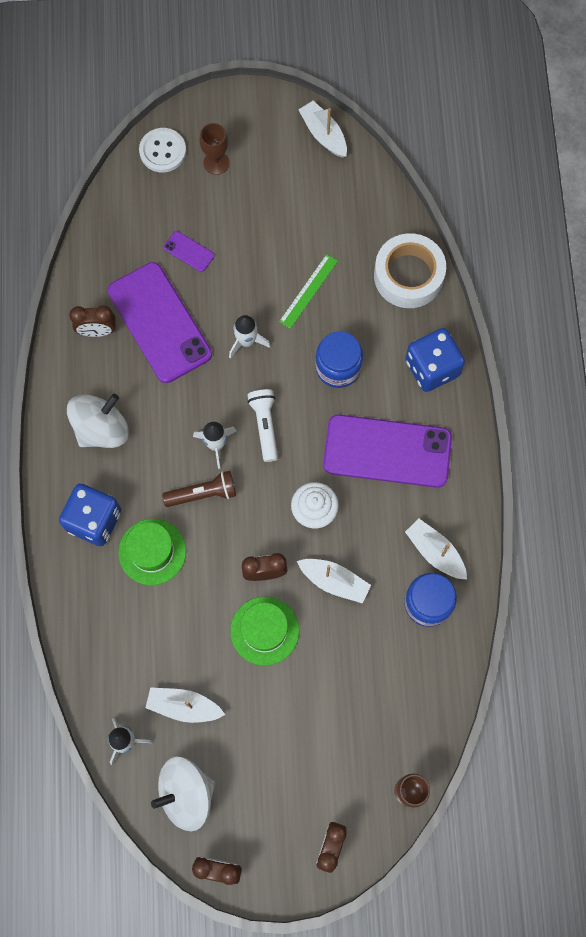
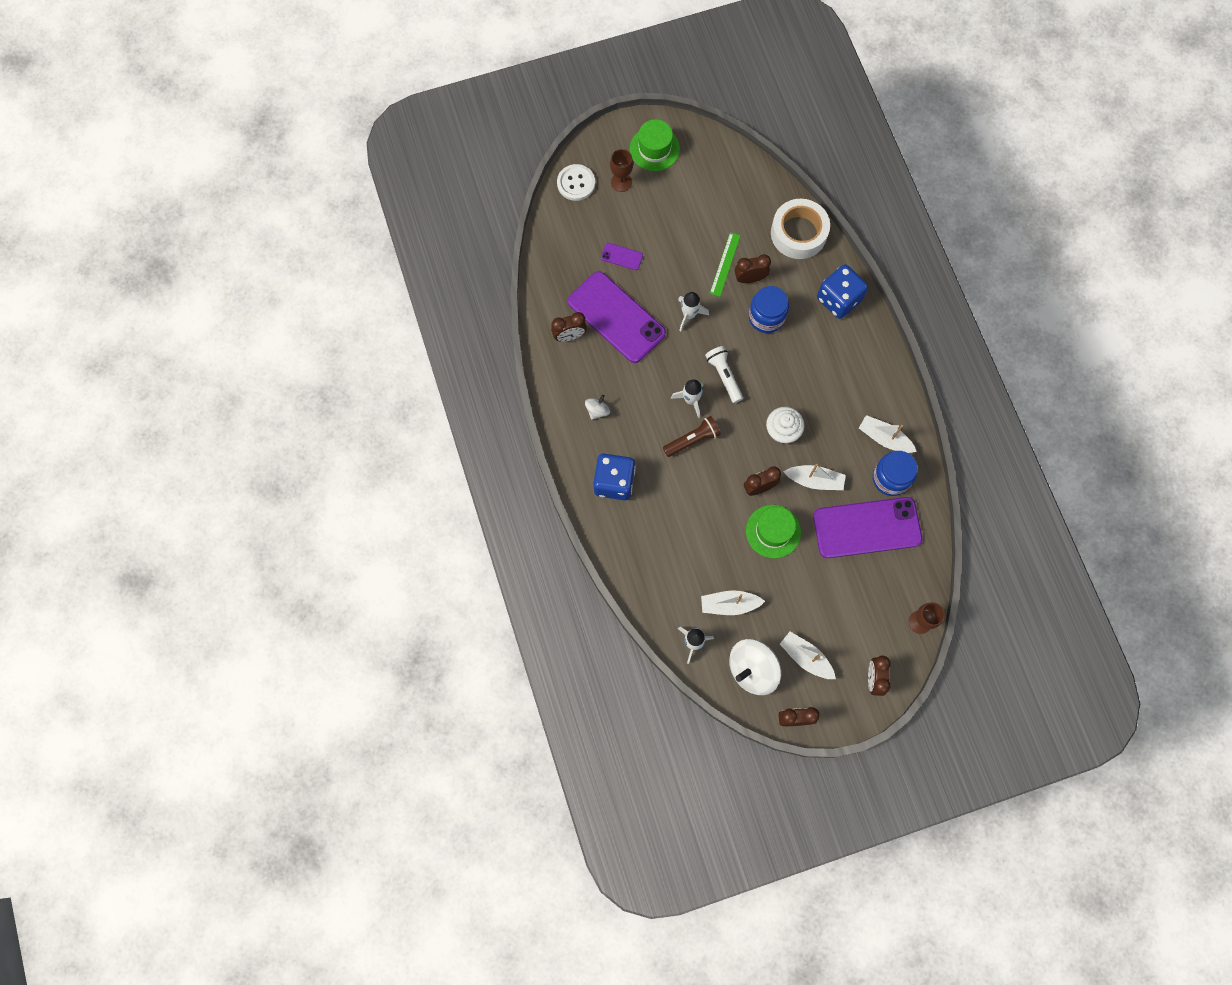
camera: 15 degrees left, 0 degrees up
(101, 429) = (597, 410): white spinning top -> white spinning top, size x0.50
(152, 551) = (667, 494): green hat -> green hat (654, 148)
(323, 134) = (698, 140): white boat -> white boat (805, 657)
(333, 316) = (750, 278): none -> brown clock
(387, 451) = (824, 371): purple phone -> purple phone (867, 527)

